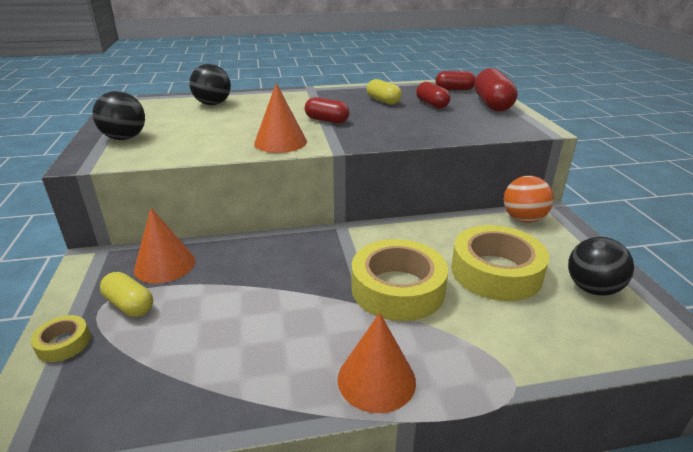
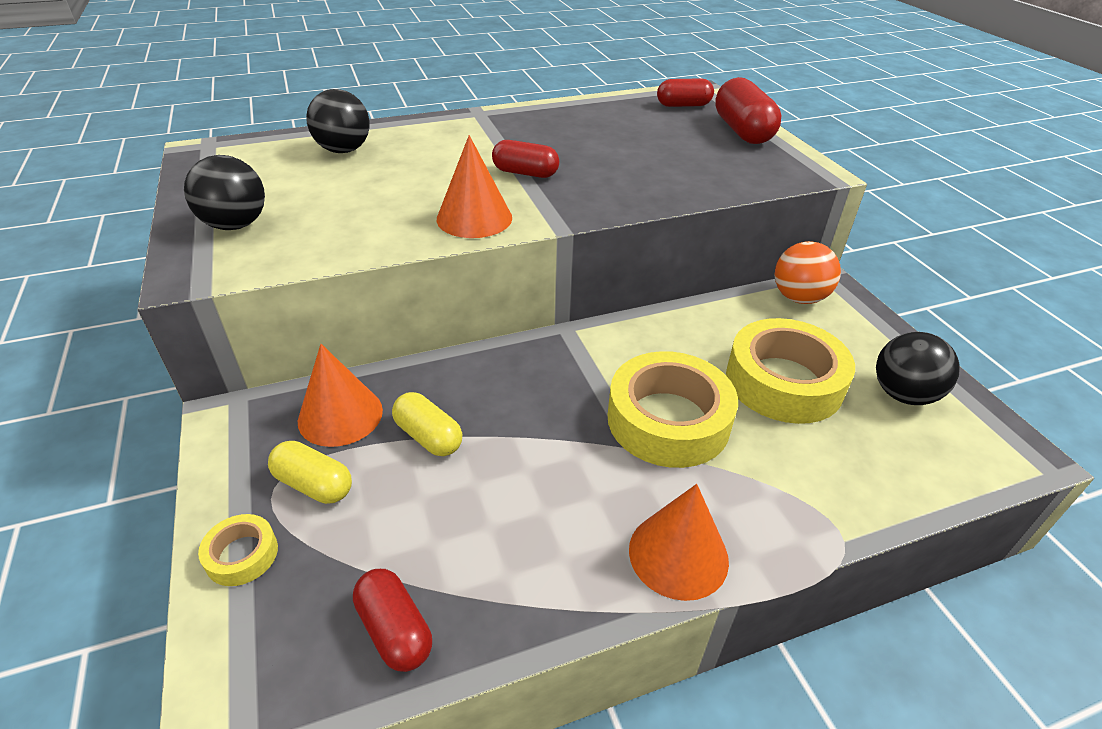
camera: 10 degrees left, 10 degrees up
(383, 101) = (592, 132): yellow capsule -> yellow capsule (428, 436)
(432, 104) = (661, 135): red capsule -> red capsule (395, 630)

